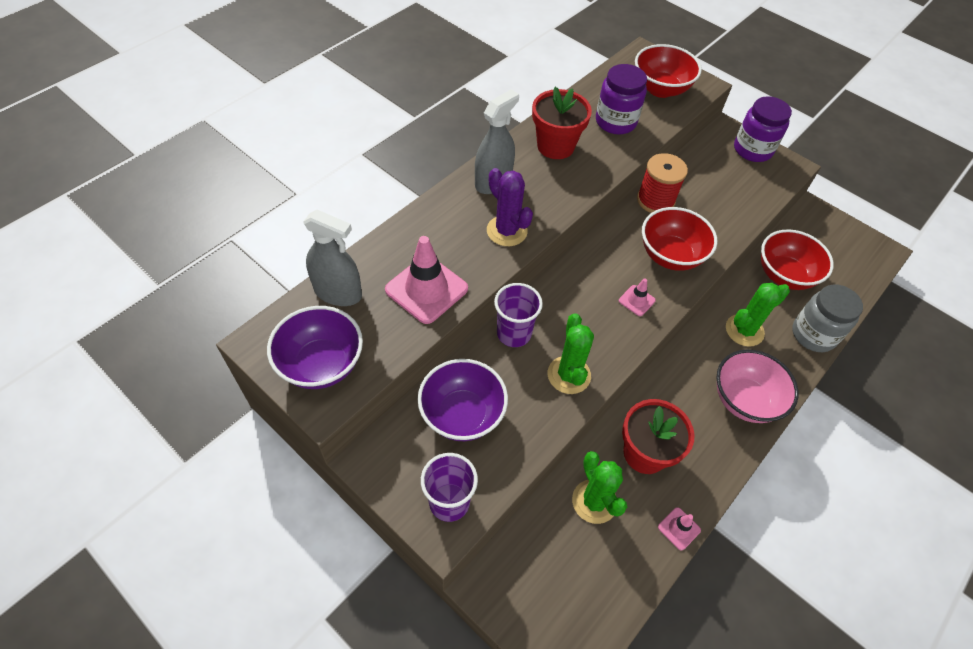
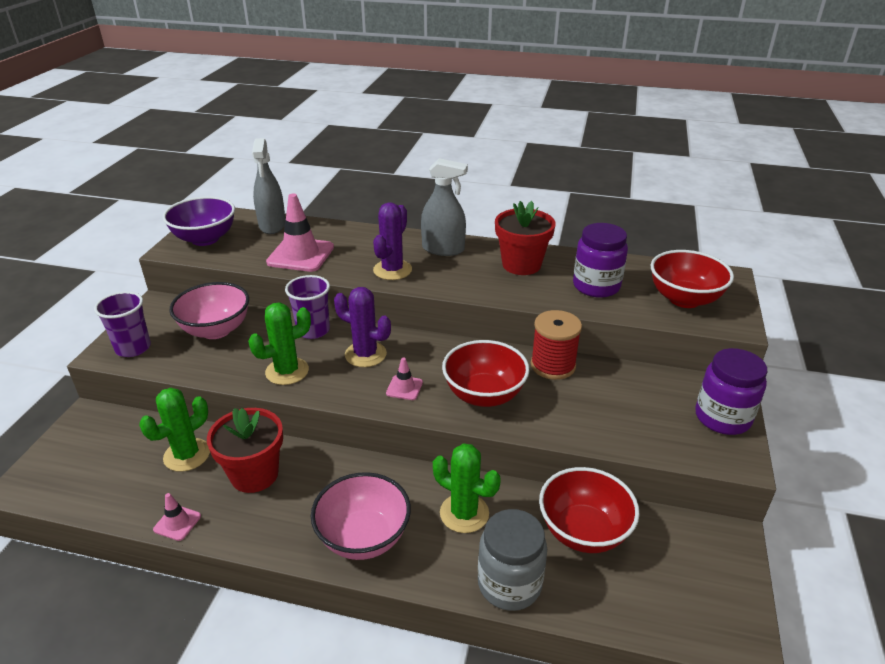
camera: 65 degrees right, 20 degrees down
(462, 415) = (216, 330): purple bowl -> pink bowl
(575, 308) = (365, 354): none -> purple cactus

